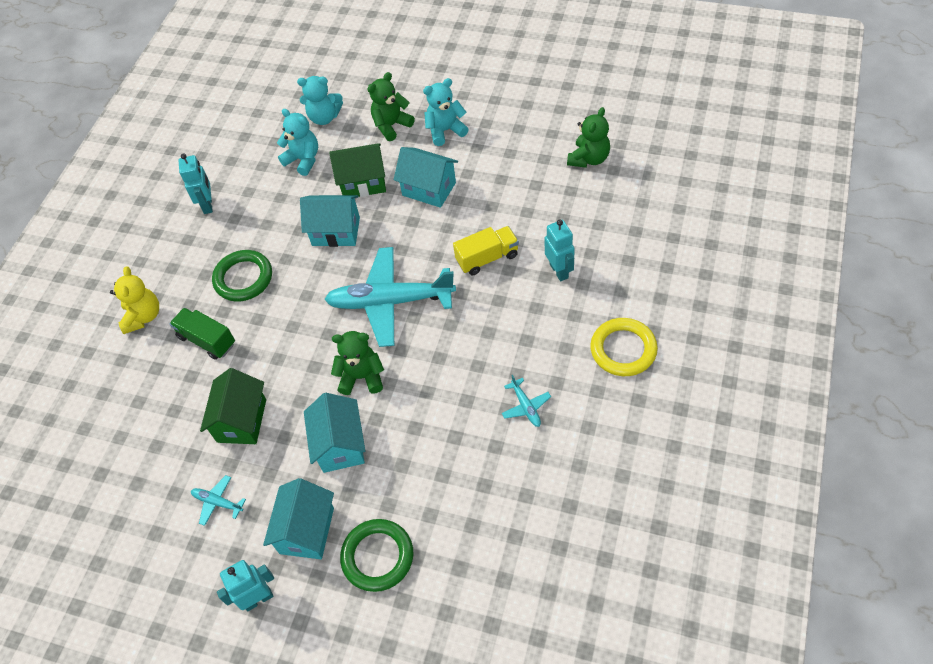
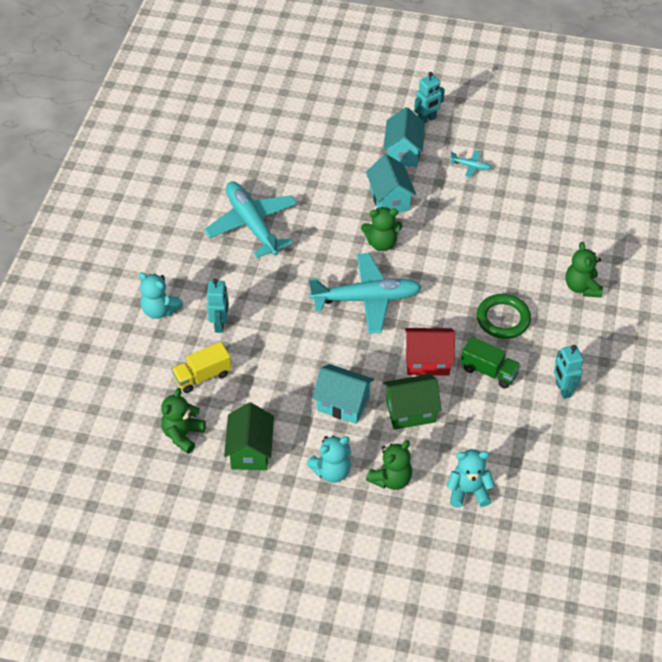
camera: 170 degrees right, 5 degrees down
(143, 316) = (582, 287): yellow teddy bear -> green teddy bear
(207, 340) = (518, 269): green truck -> green truck (489, 371)
(241, 420) = (469, 214): green house -> green house (250, 451)
(303, 160) = (478, 438): turquoise teddy bear -> turquoise teddy bear (160, 310)
(336, 231) = (427, 361): turquoise house -> red house
(377, 557) = (352, 140): green ring -> none
(487, 258) = (284, 336): yellow truck -> yellow truck (202, 376)
(525, 406) = (252, 225): turquoise plane -> turquoise plane, size x2.44
(559, 271) = (220, 324): turquoise robot -> turquoise robot turned 150 degrees counterclockwise
(623, 349) = (174, 263): yellow ring -> none

